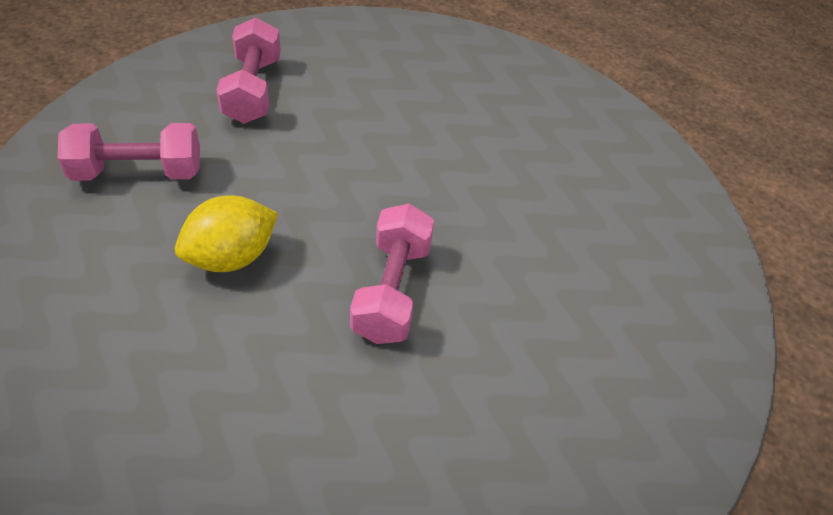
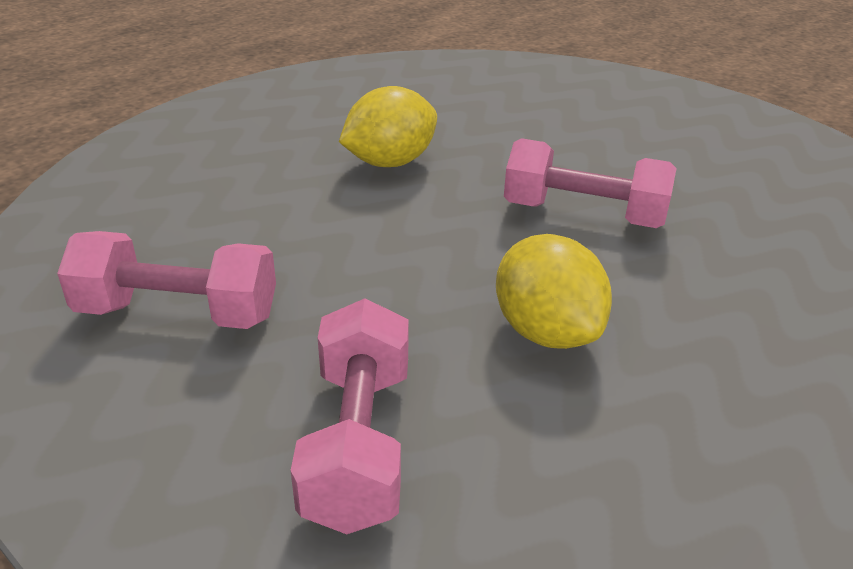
camera: 80 degrees left, 15 degrees down
(456, 166) = (390, 162): none -> yellow lemon

